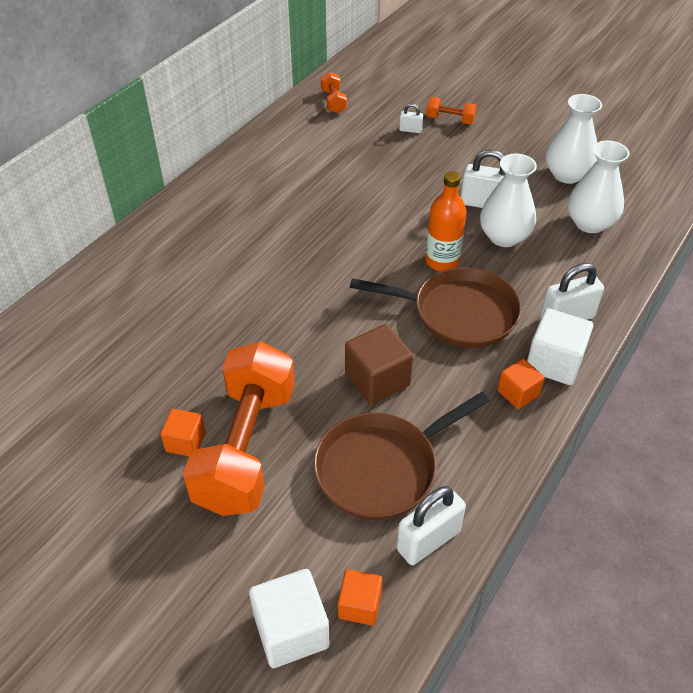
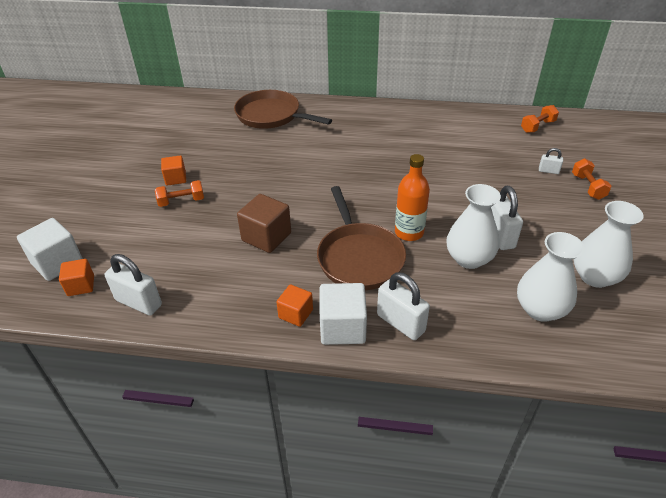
camera: 65 degrees right, 5 degrees down
(246, 448) = (181, 201): orange dumbbell -> orange dumbbell, size x0.42
(382, 468) = (190, 263): brown pan -> brown pan (271, 115)
(410, 130) = (548, 171): white padlock -> white padlock turned 60 degrees counterclockwise

